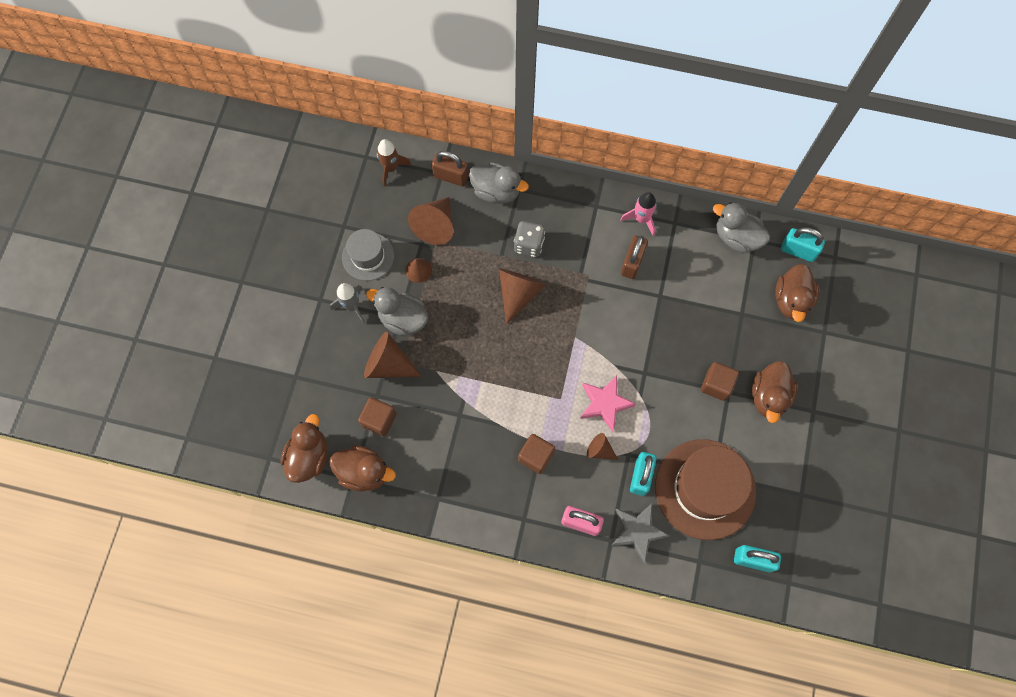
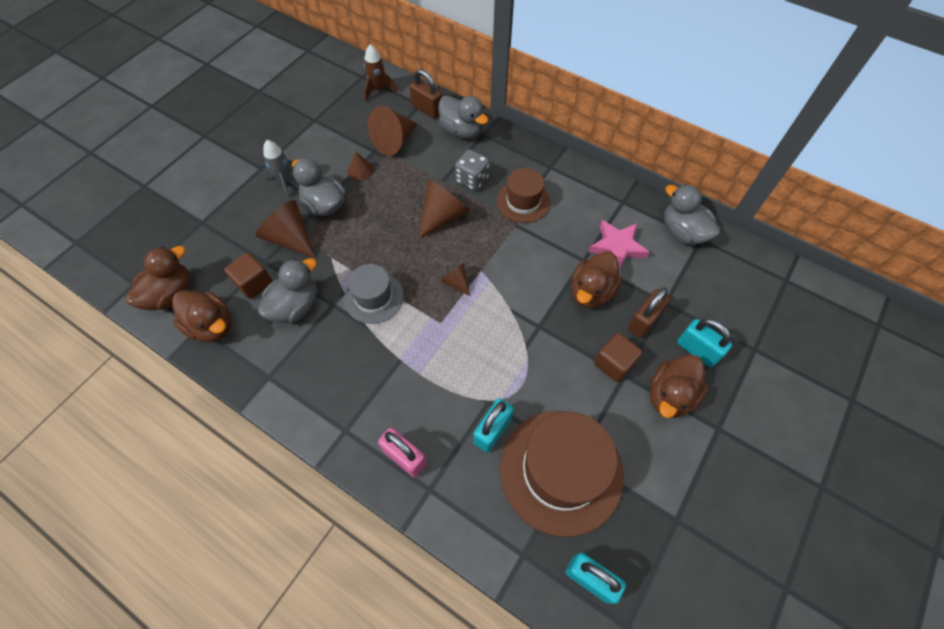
camera: 20 degrees right, 10 degrees down
(368, 256) = (322, 147): grey hat -> grey hat (374, 297)
(428, 428) = (295, 306): none -> grey duck
(536, 456) = (389, 370): brown cube -> none
(585, 253) = (523, 201): none -> brown hat
(600, 450) = (459, 387): brown cone -> brown cone (456, 282)
(605, 403) = (484, 342): pink star -> pink star (617, 247)
(632, 263) = (566, 223): brown padlock -> brown padlock (644, 321)
(637, 531) = (464, 491): grey star -> none
(641, 219) = (590, 189): pink rocket -> none
(791, 300) = (725, 307): brown duck -> brown duck (591, 292)
(798, 251) = (746, 262): turquoise padlock -> turquoise padlock (697, 350)

